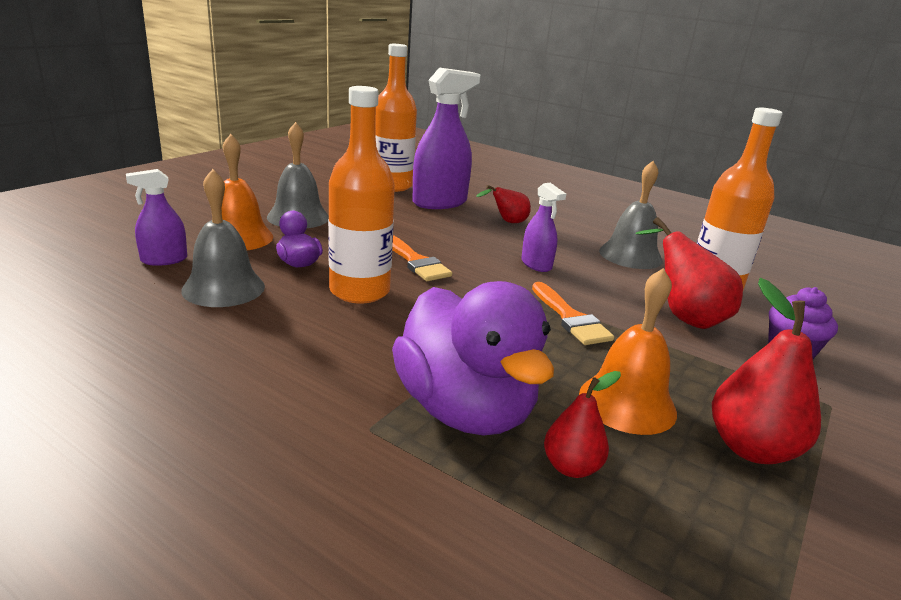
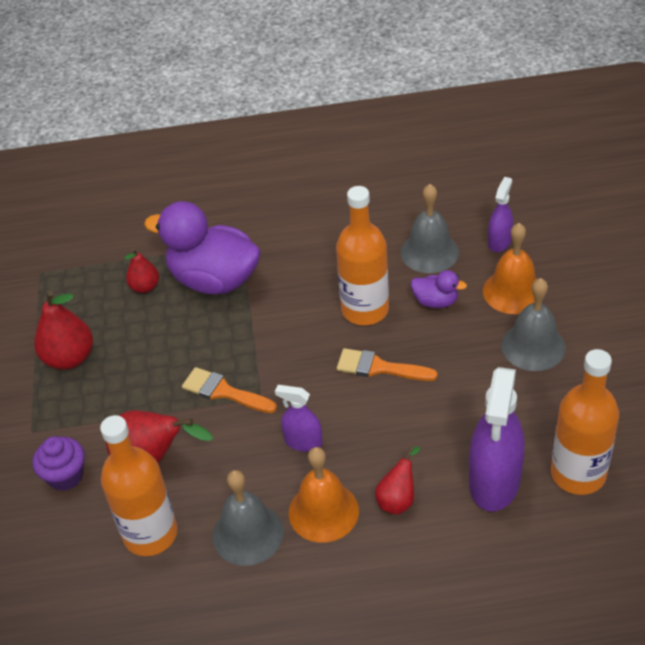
camera: 145 degrees right, 20 degrees up
(627, 403) = (143, 343): orange bell -> orange bell (323, 511)

